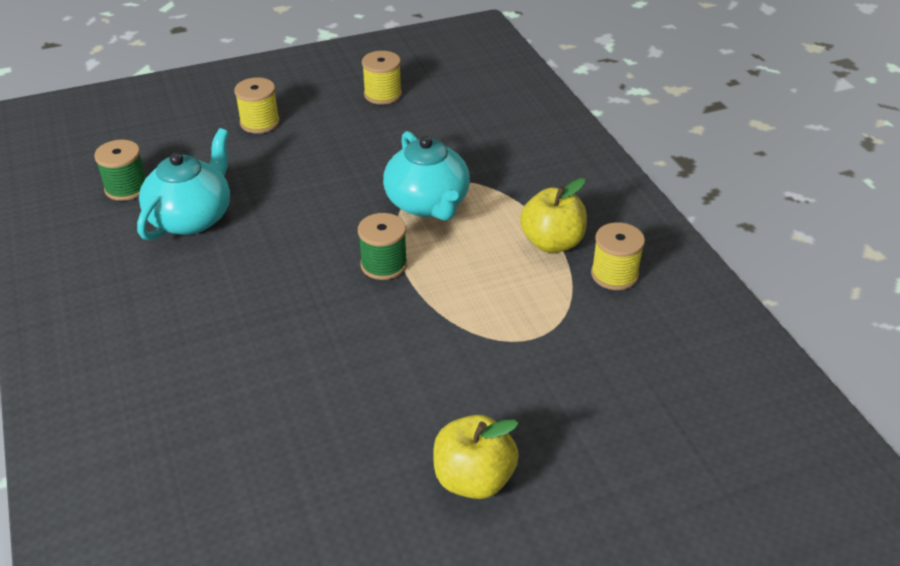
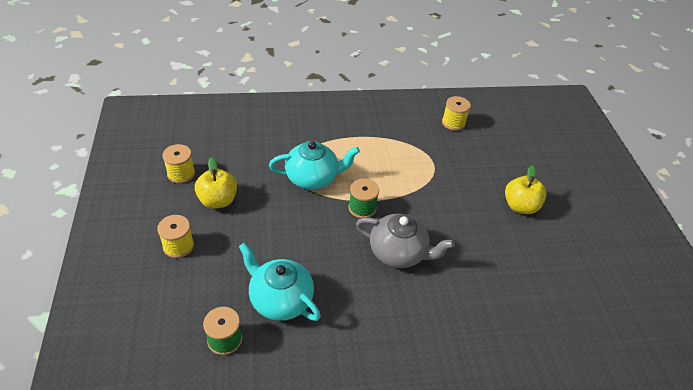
camera: 80 degrees left, 5 degrees up
(301, 318) = (398, 253): none -> grey teapot
(552, 243) = (365, 138): yellow apple -> yellow apple (218, 200)
(614, 274) = (396, 124): yellow spool -> yellow spool (453, 123)

